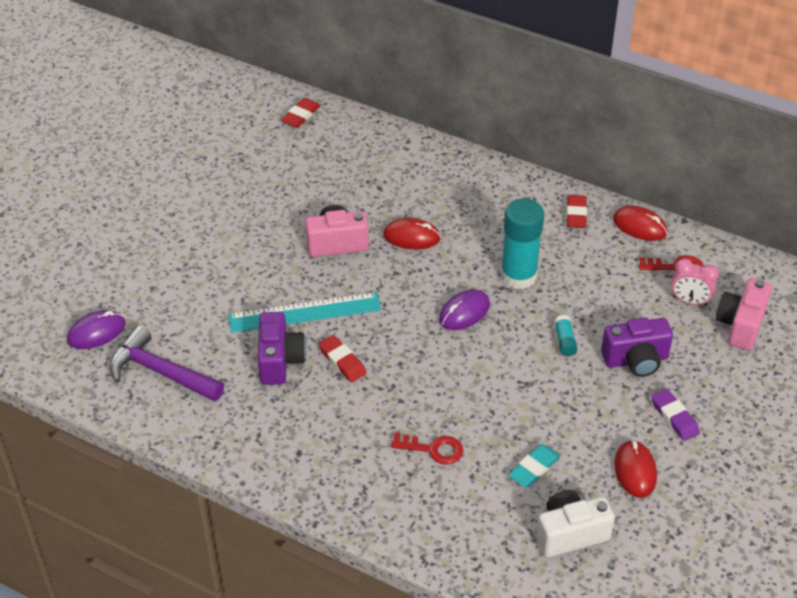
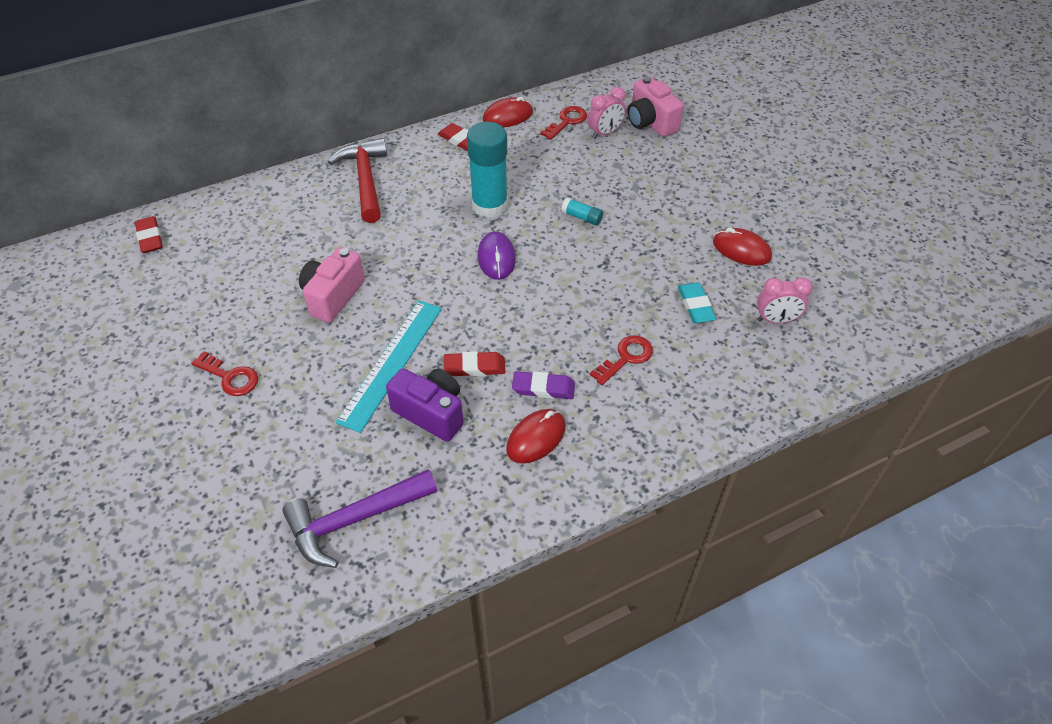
camera: 55 degrees left, 5 degrees up
(96, 332) = (244, 552): purple mouse -> none
(220, 237) = (230, 377): none -> red key
(411, 237) = (380, 244): red mouse -> red mouse (536, 438)
(471, 187) = (365, 180): none -> red hammer
(570, 534) = (776, 320): white camera -> pink clock
(636, 360) = (636, 190): purple camera -> none
(674, 417) = (707, 201): purple eraser -> purple eraser (543, 388)

